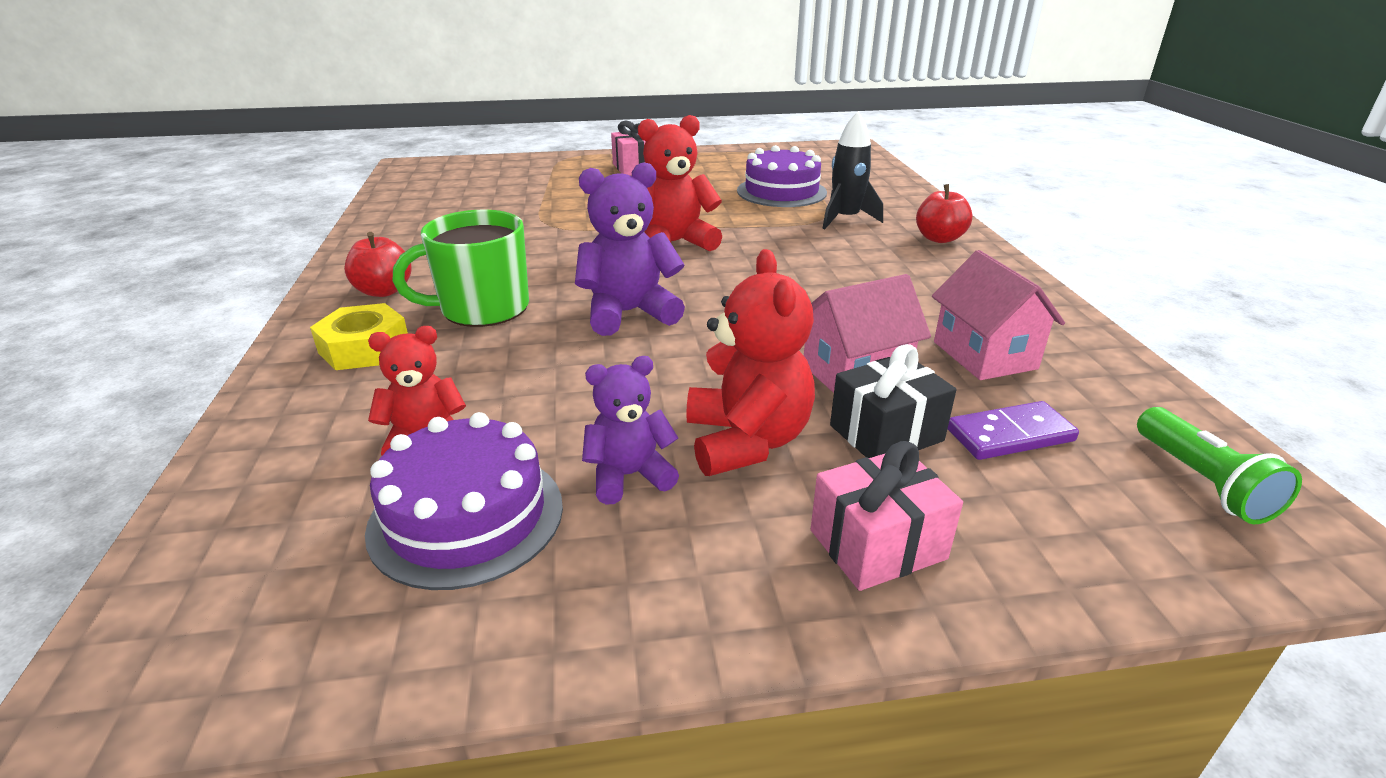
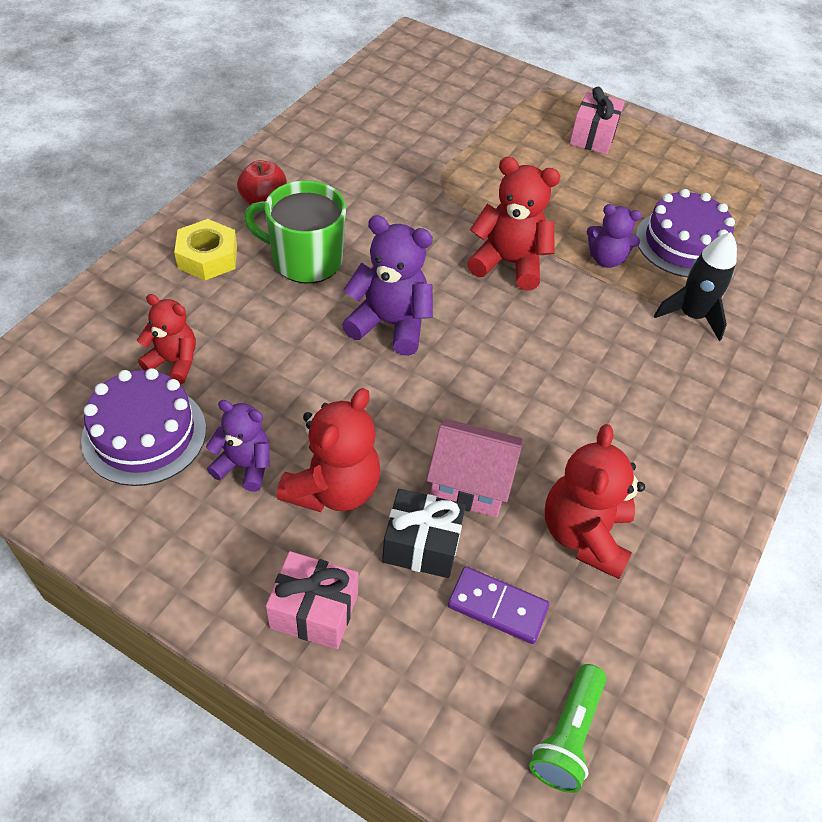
camera: 35 degrees right, 20 degrees up
(743, 216) = (606, 259): none -> purple teddy bear
(939, 238) = (742, 392): red apple -> none
(984, 355) = (584, 534): pink house -> red teddy bear

